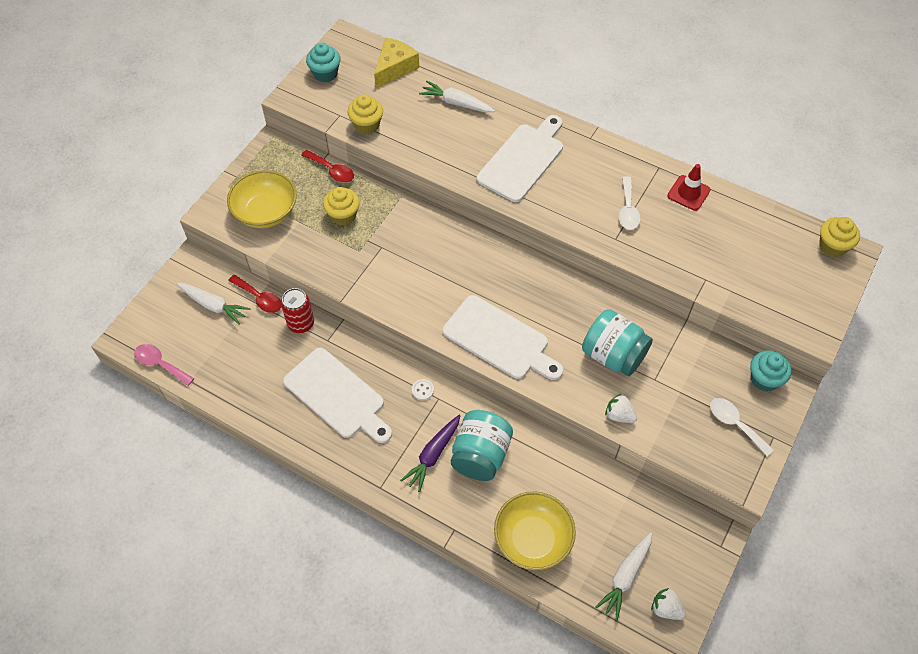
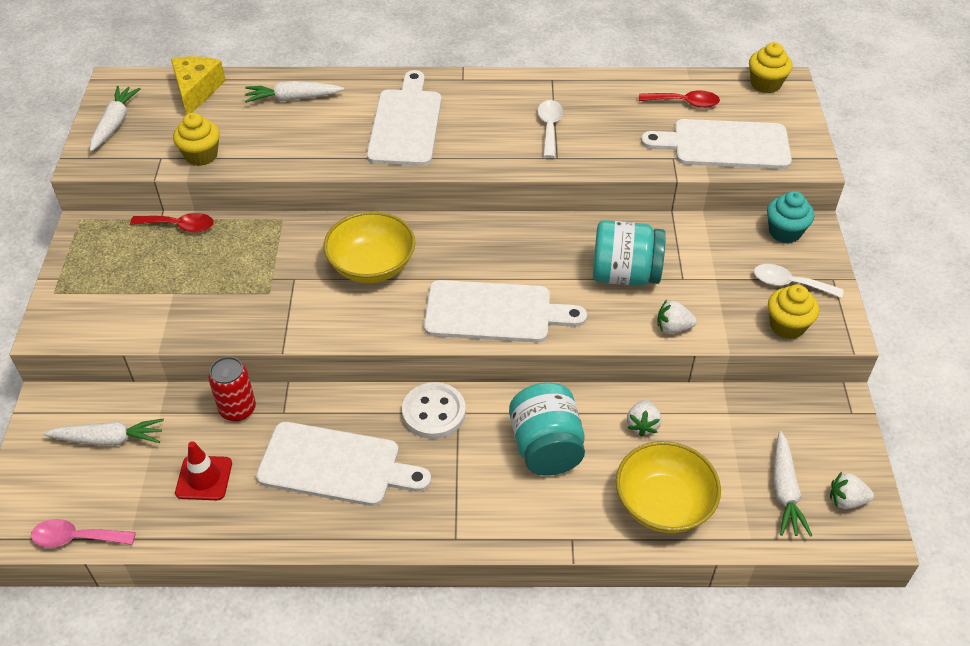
camera: 30 degrees left, 10 degrees down
(259, 298) = (166, 405): red spoon -> red spoon (684, 103)
(266, 212) = (123, 300): yellow bowl -> yellow bowl (372, 266)
(325, 73) = (114, 124): turquoise cupcake -> white carrot
(343, 215) = (225, 265): yellow cupcake -> yellow cupcake (787, 326)
(422, 390) = (434, 412): white button -> white button, size x2.15
(433, 455) = (493, 473): purple carrot -> none
(558, 474) = (642, 425): none -> white strawberry
(627, 209) = (549, 127): white spoon -> white spoon turned 150 degrees counterclockwise
(688, 193) = (598, 90): red traffic cone -> red traffic cone (204, 478)
(756, 287) = (724, 145): none -> white cutting board

